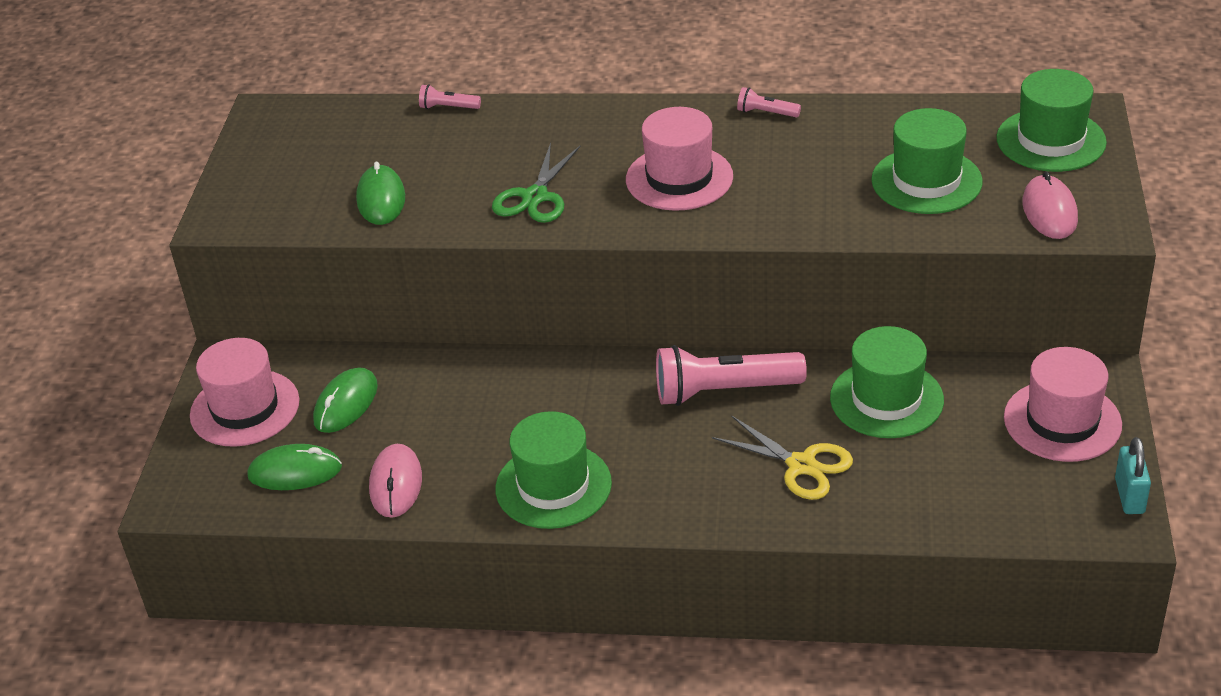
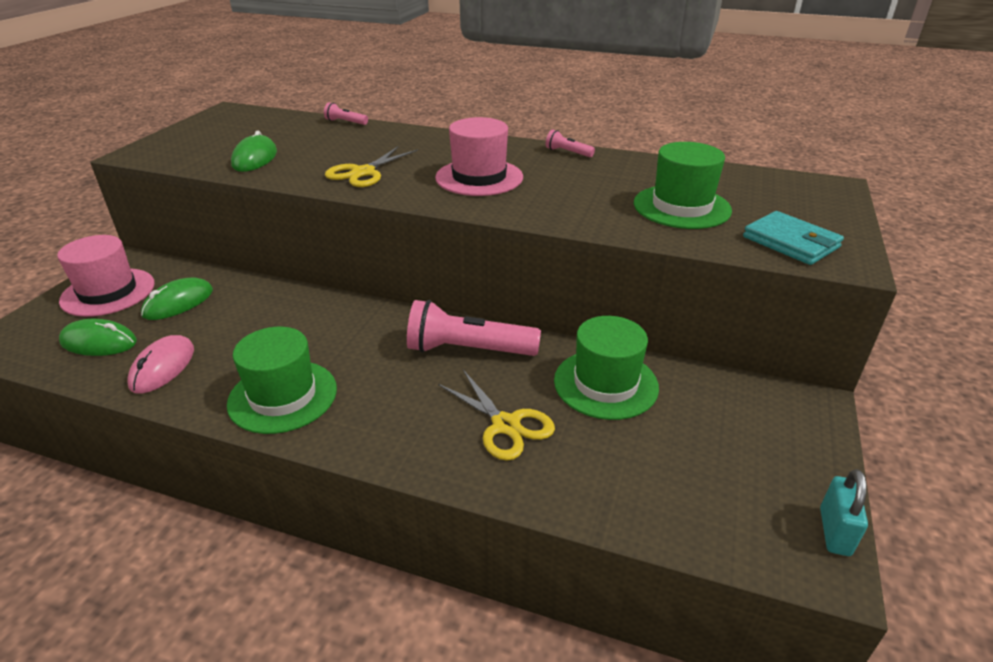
camera: 10 degrees right, 5 degrees down
(535, 197) = (363, 172): green scissors -> yellow scissors
(1049, 211) = (790, 242): pink mouse -> turquoise wallet
(1051, 140) = (798, 197): green hat -> none
(1062, 421) = (770, 437): pink hat -> none

